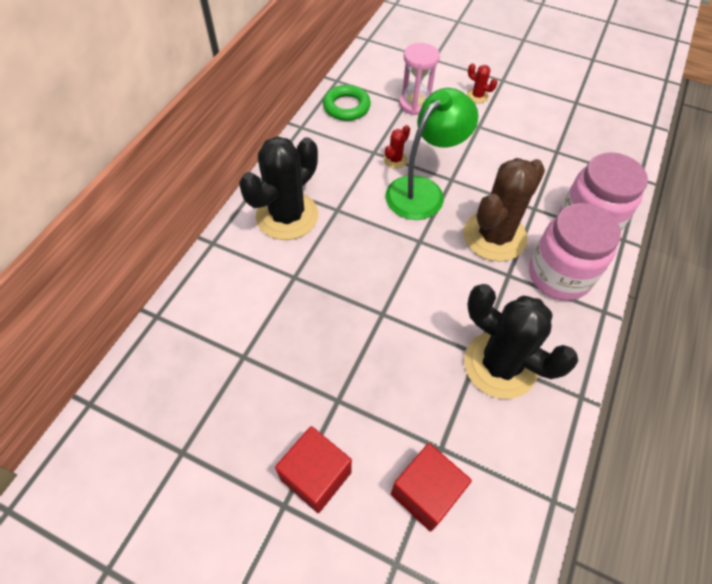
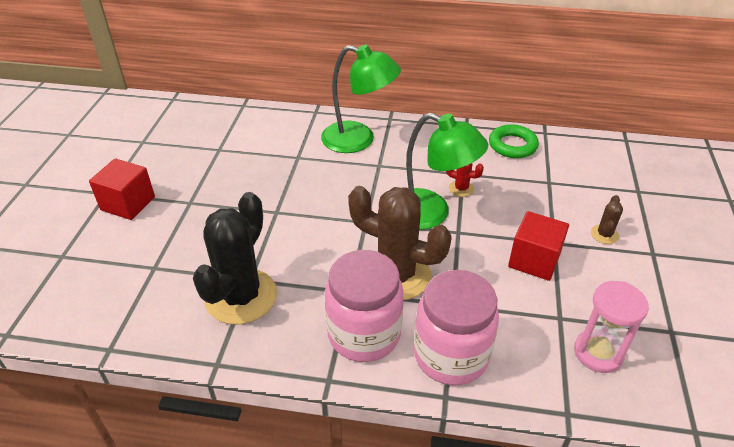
camera: 75 degrees right, 15 degrees down
(287, 216) = (358, 140): black cactus -> green lamp
(415, 104) = (552, 189): pink hourglass -> pink hourglass (598, 353)
(426, 493) = (115, 264): red cube -> red cube (534, 260)
(477, 96) = (604, 234): red cactus -> brown cactus

